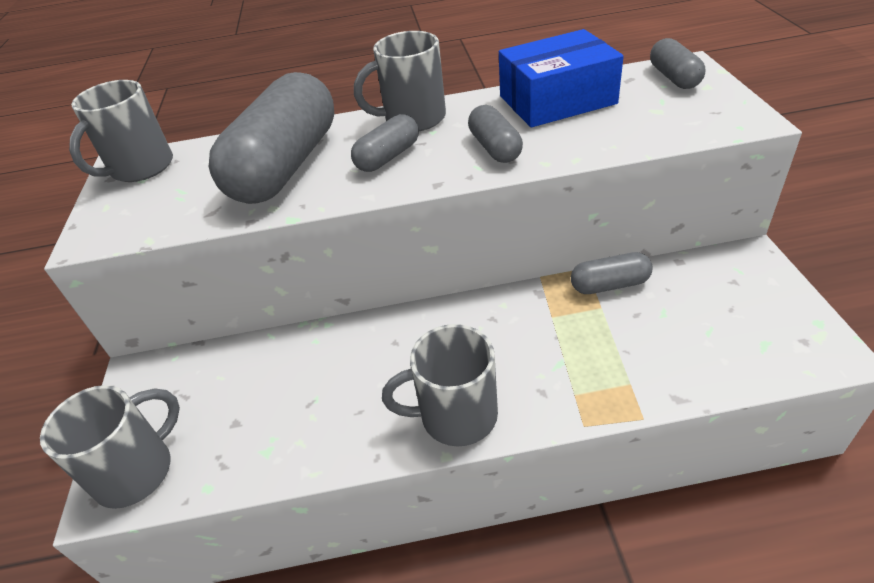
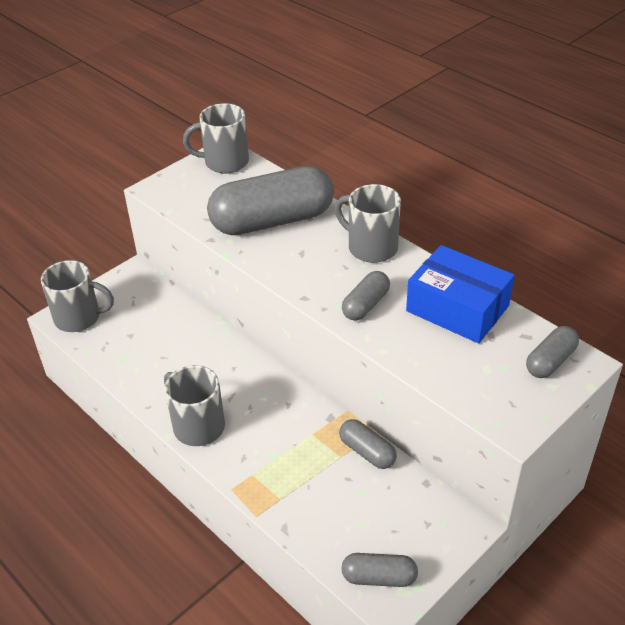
camera: 50 degrees right, 0 degrees up
(388, 157) = (316, 260): grey capsule -> grey capsule (379, 577)

